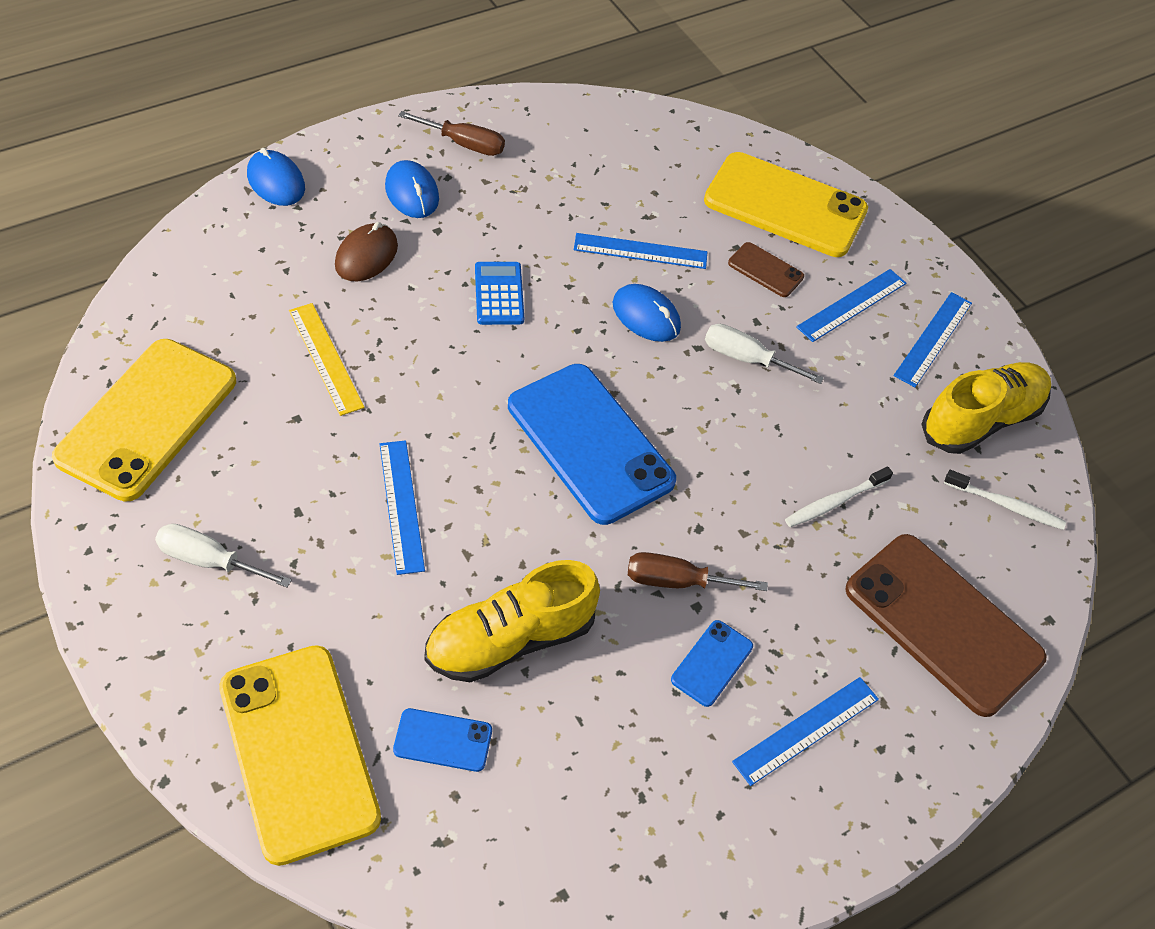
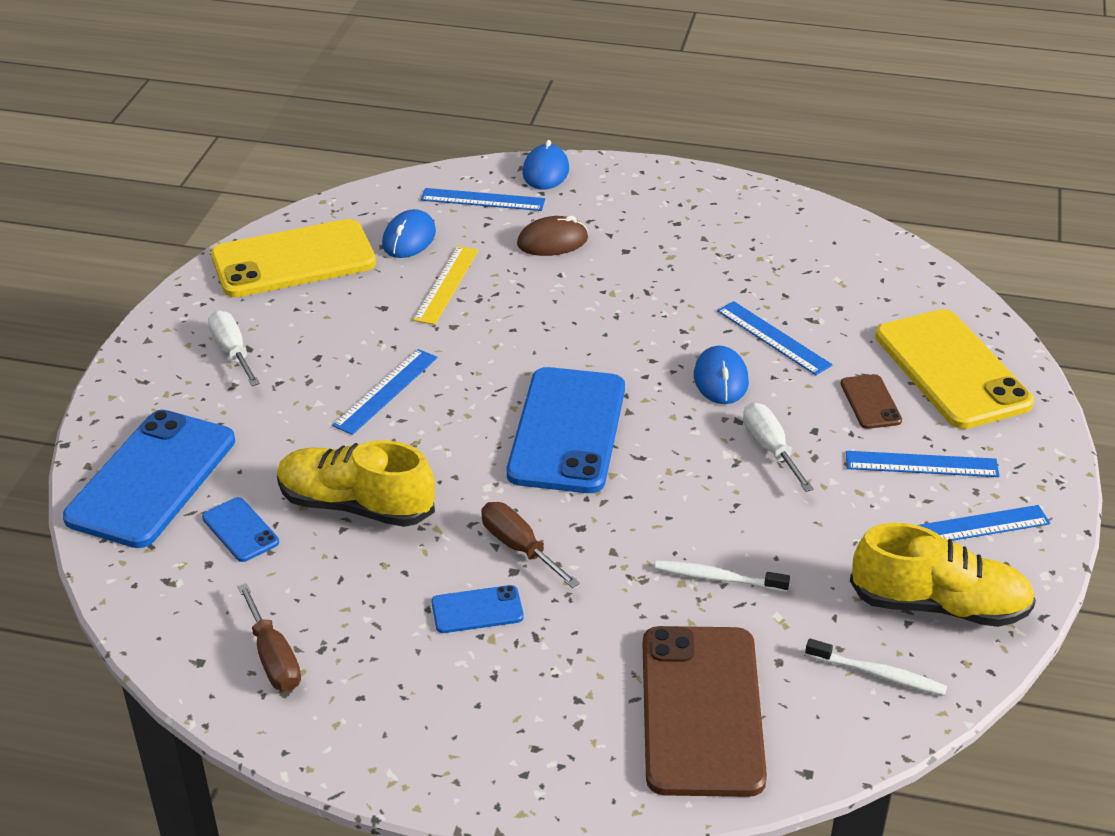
camera: 50 degrees right, 15 degrees down
(299, 752) = (152, 479): yellow phone -> blue phone
(412, 193) = (636, 220): blue mouse -> blue mouse (409, 238)
(464, 144) = (717, 209): brown screwdriver -> brown screwdriver (273, 658)
(499, 294) = (620, 309): blue calculator -> none
(806, 730) = (492, 696): blue ruler -> blue ruler (482, 200)
(1006, 505) = (878, 674): white toothbrush -> white toothbrush turned 45 degrees counterclockwise

